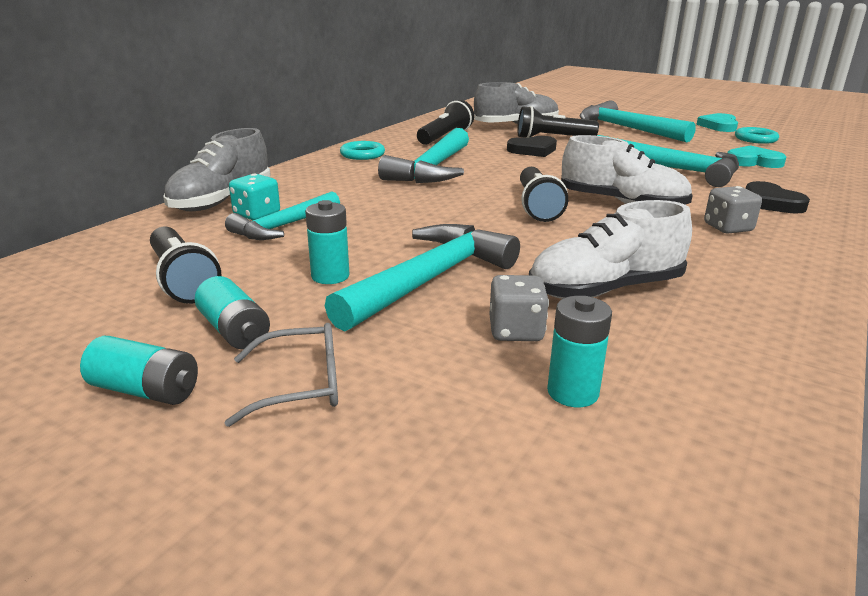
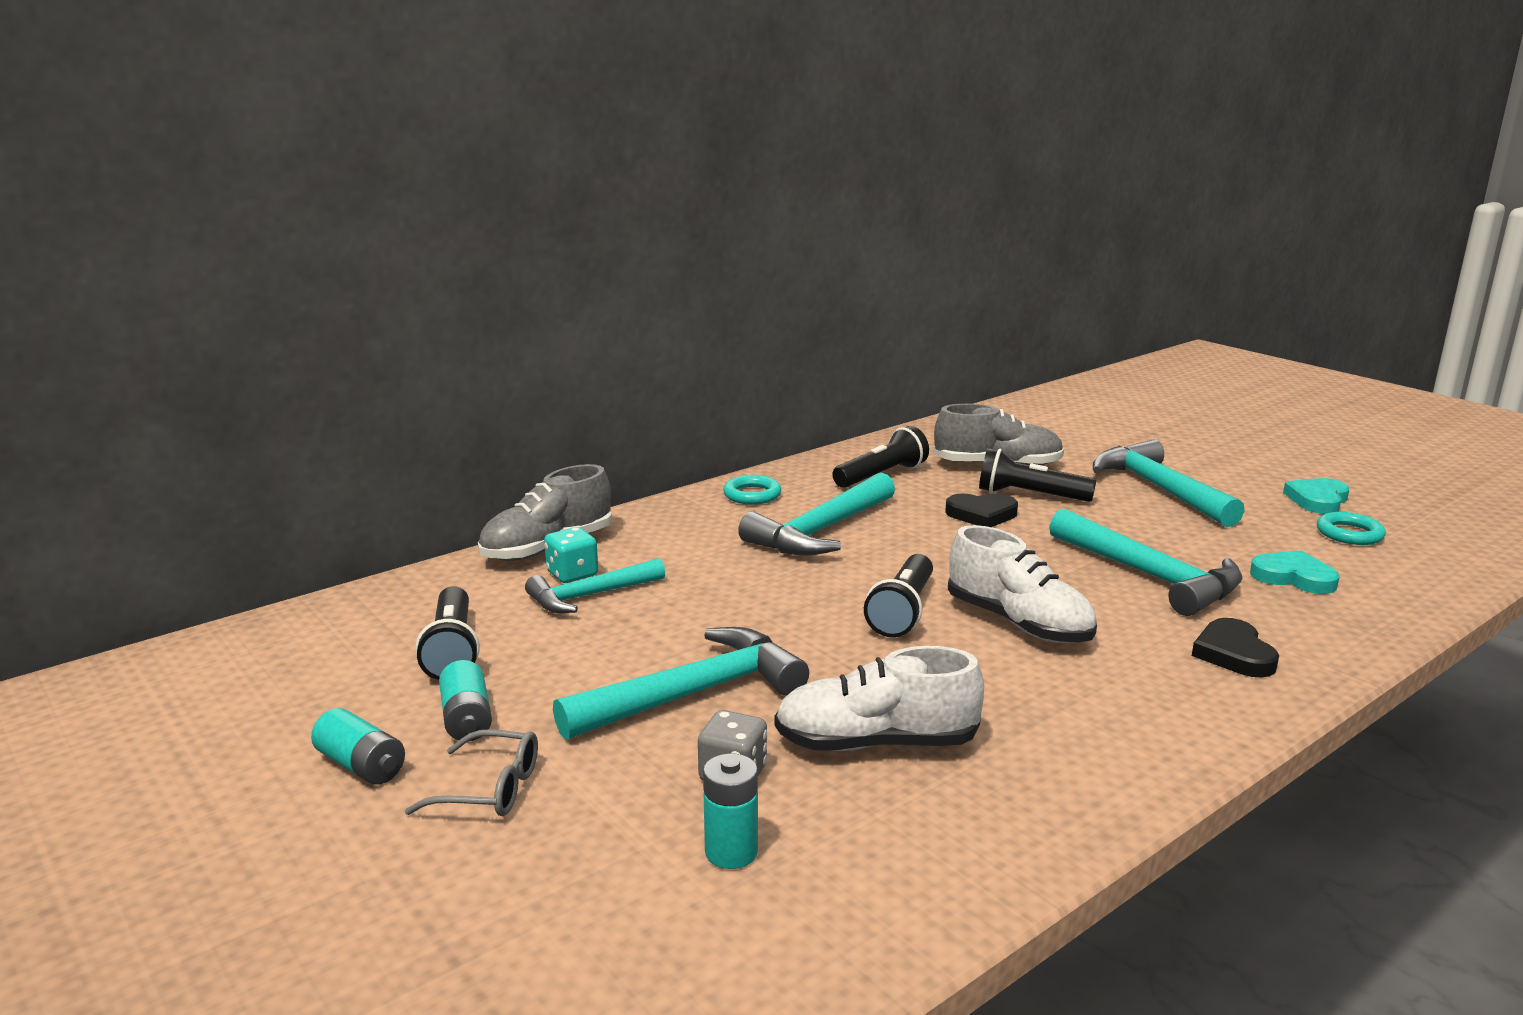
camera: 20 degrees right, 5 degrees down
(330, 276) = (595, 671): turquoise battery -> none
(728, 228) = (1124, 684): grey dice -> none

